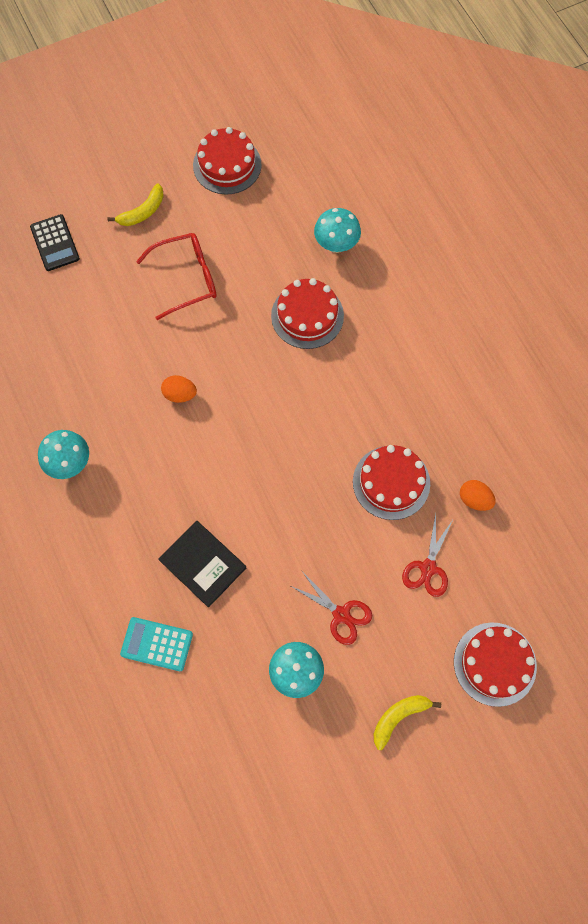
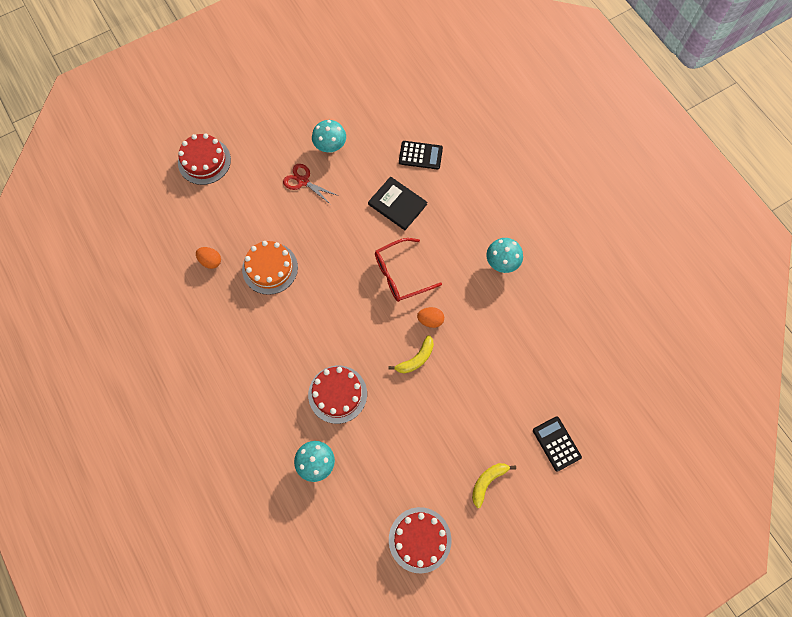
camera: 175 degrees right, 0 degrees up
(157, 644) = (420, 155): turquoise calculator -> black calculator
(185, 279) = (440, 419): red glasses -> red glasses (401, 274)
(391, 482) = (270, 268): red cake -> orange cake
(399, 717) = (266, 128): yellow banana -> yellow banana (416, 359)
(428, 568) = (245, 214): red scissors -> none

